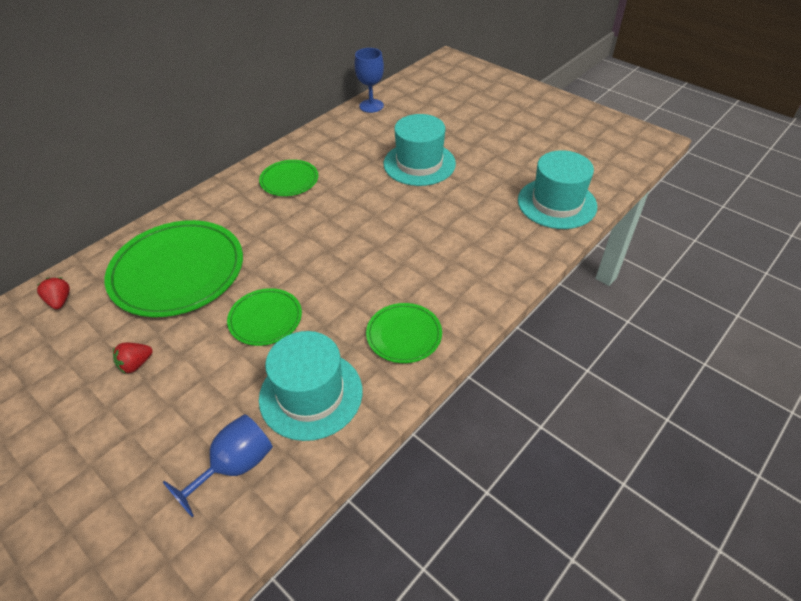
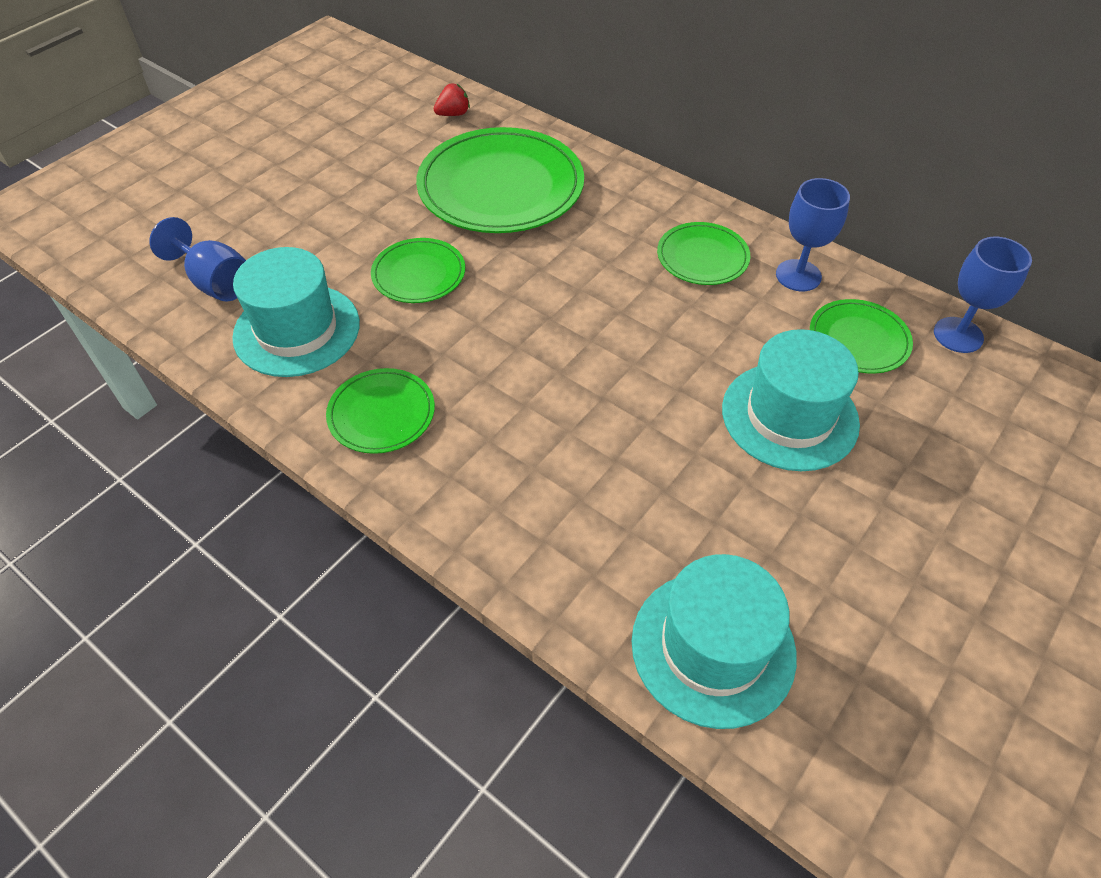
camera: 85 degrees right, 5 degrees up
(136, 364) = (359, 186): red strawberry -> none
(315, 147) = (798, 275): none -> blue goblet
(369, 135) = (858, 339): none -> green plate

